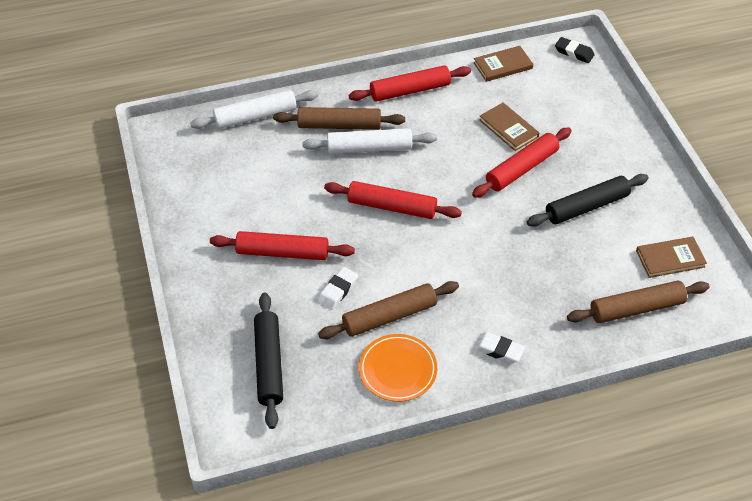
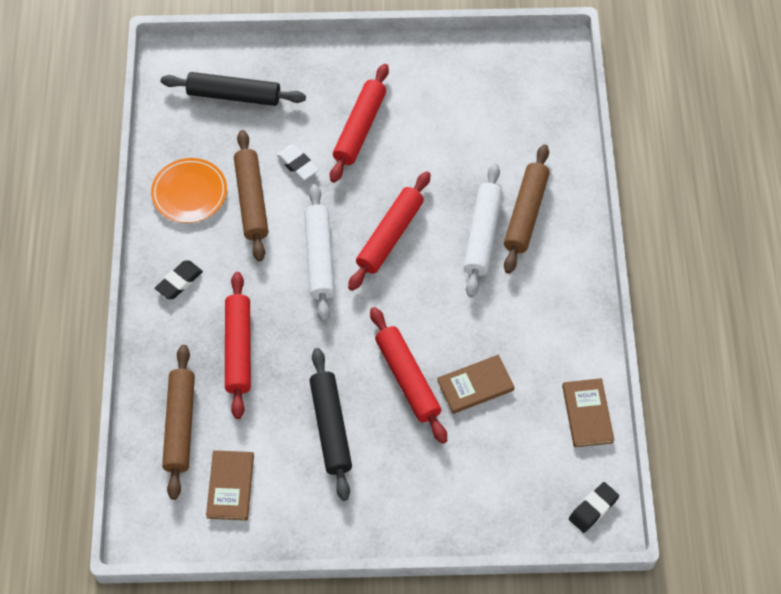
camera: 105 degrees right, 10 degrees up
(255, 116) = (561, 137): white rolling pin -> white rolling pin (319, 257)
(410, 90) = (566, 298): red rolling pin -> red rolling pin (238, 349)
(498, 350) = (179, 282): white eraser -> black eraser

